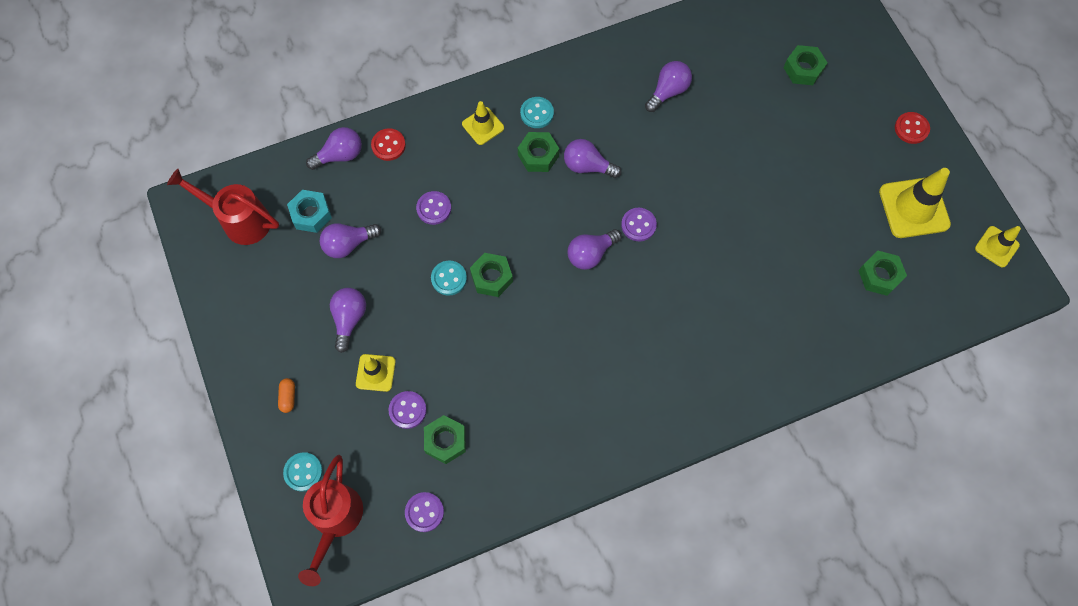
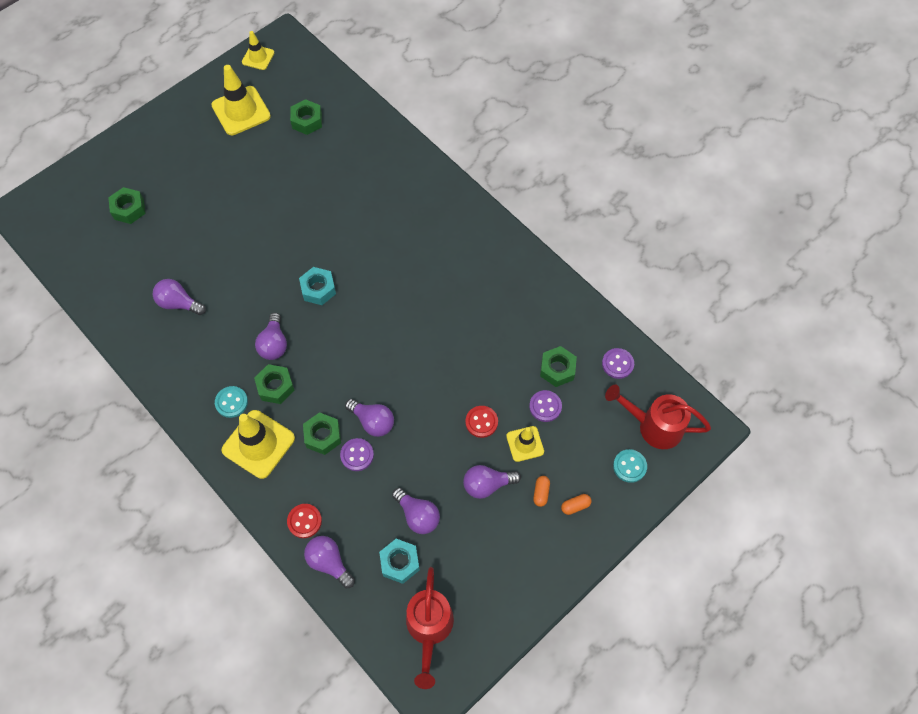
camera: 110 degrees left, 5 degrees down
(317, 368) = (541, 493): none -> orange capsule
(335, 520) = (654, 426): red watering can -> red watering can turned 150 degrees counterclockwise
(449, 278) = (419, 417): turquoise button -> none
(483, 126) = (258, 444): yellow traffic cone -> yellow traffic cone, size x1.75
(491, 277) = (406, 384): green nut -> green nut (323, 436)
(590, 254) = (357, 316): purple light bulb -> purple light bulb (373, 422)
(638, 225) = (318, 289): purple button -> turquoise nut
(911, 129) = (168, 125): red button -> red button (481, 422)

